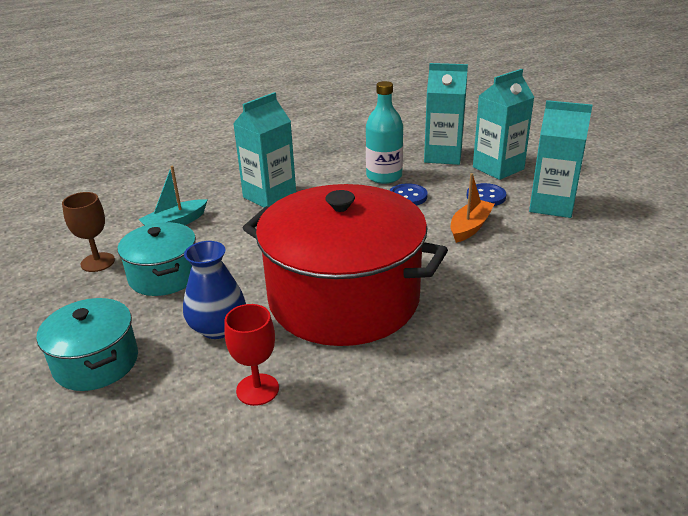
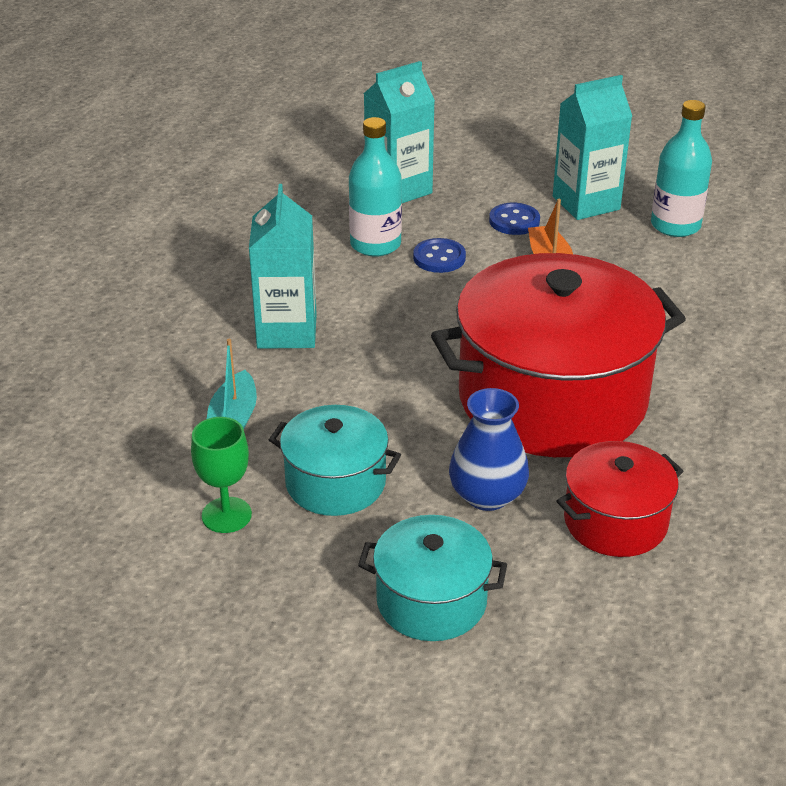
camera: 45 degrees left, 5 degrees up
(98, 262) = (226, 515): brown goblet -> green goblet
(257, 389) = (615, 521): red goblet -> red pot
(498, 168) = (477, 180): turquoise carton -> none
(598, 243) = (675, 225): none -> turquoise bottle

